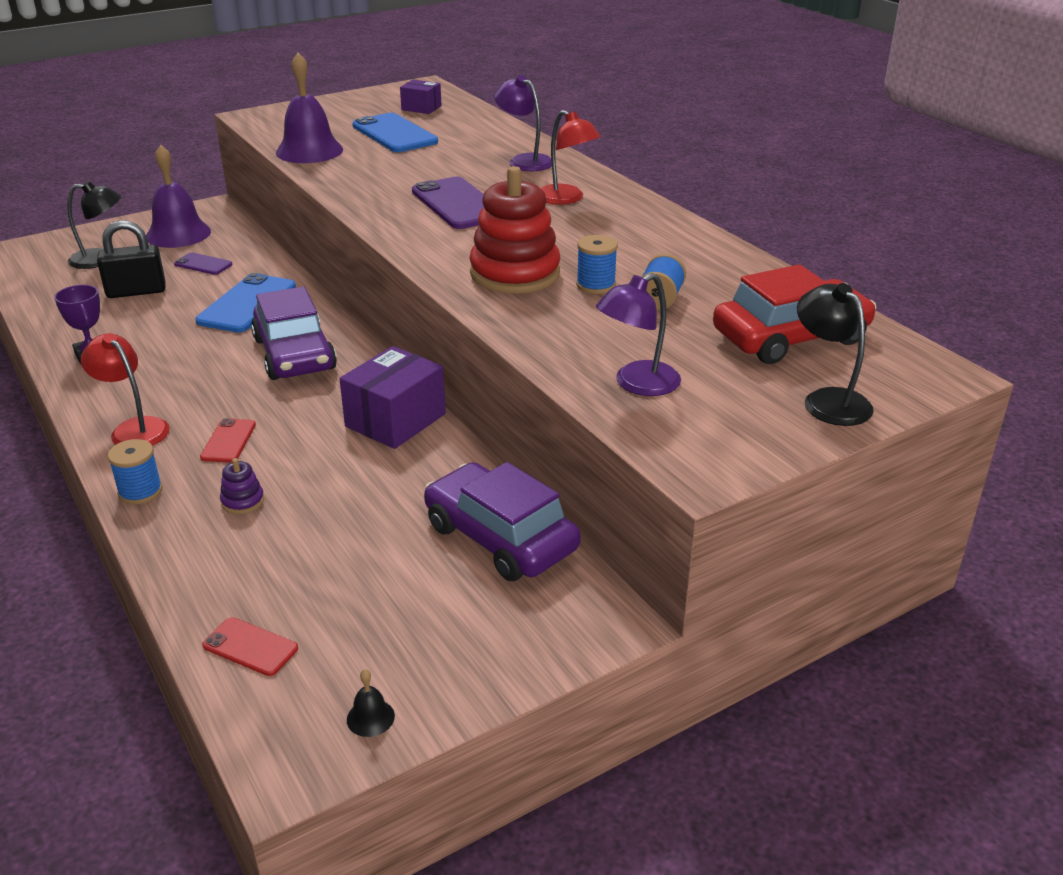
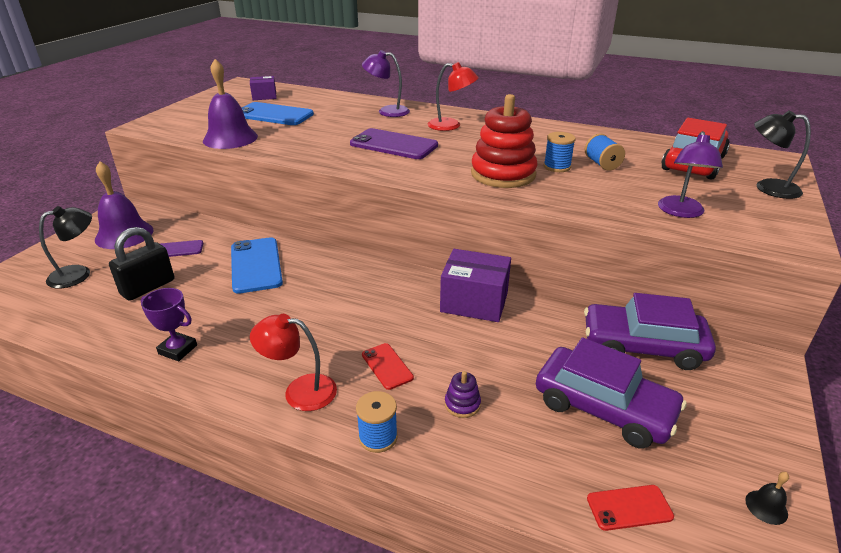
camera: 35 degrees left, 0 degrees up
(295, 354) = (343, 286): purple car -> purple car (604, 407)
(395, 420) = (474, 302): purple box -> purple box turned 75 degrees counterclockwise

